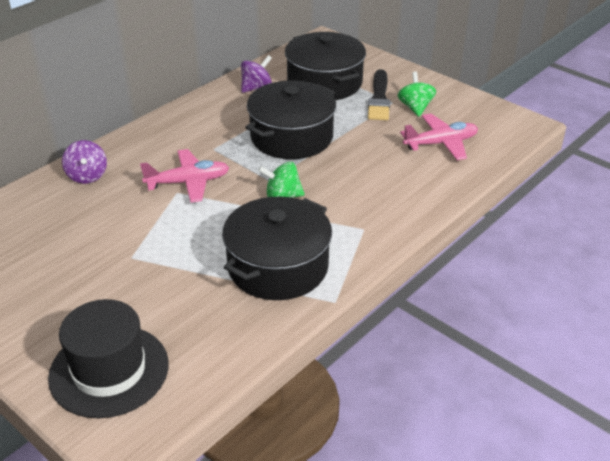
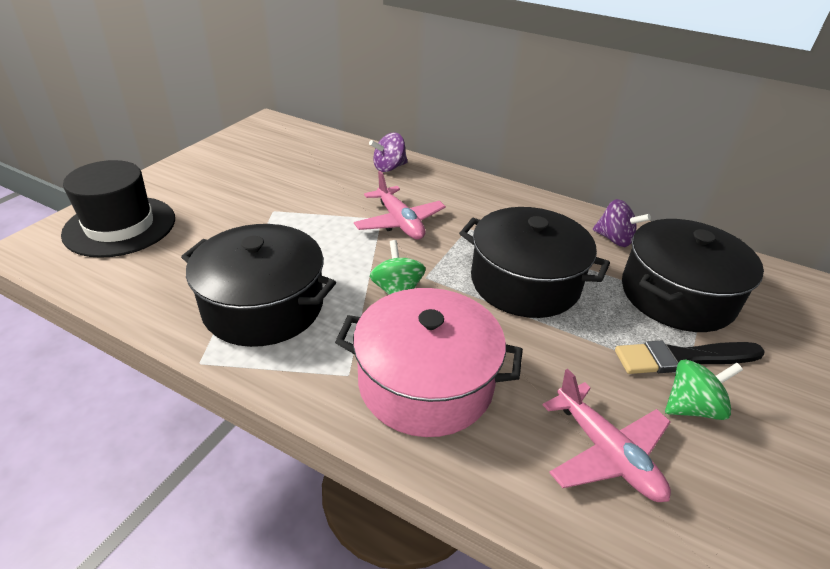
camera: 75 degrees right, 0 degrees up
(378, 196) = (426, 382): none -> pink pot

